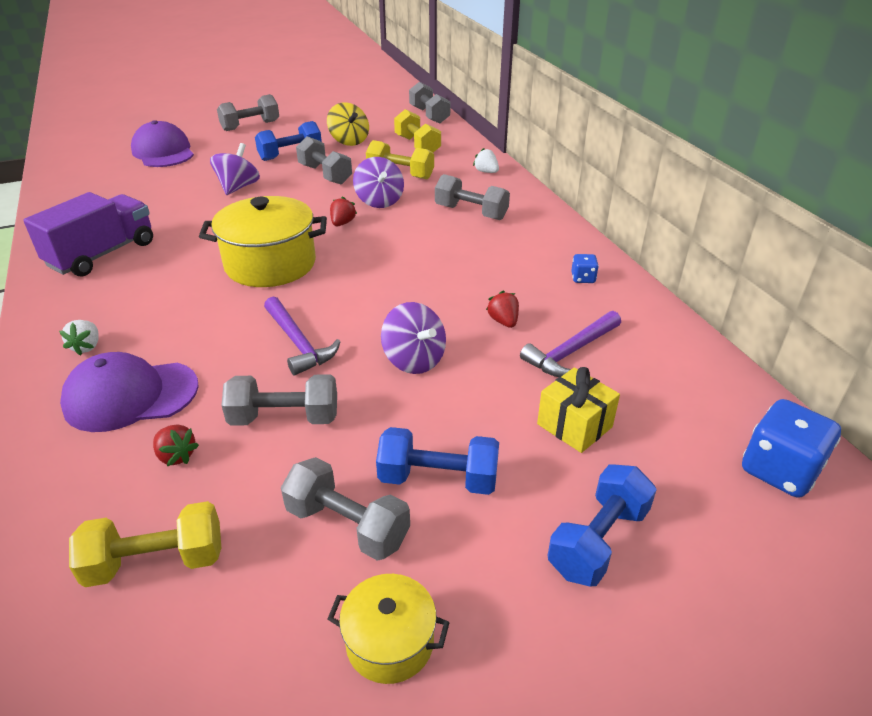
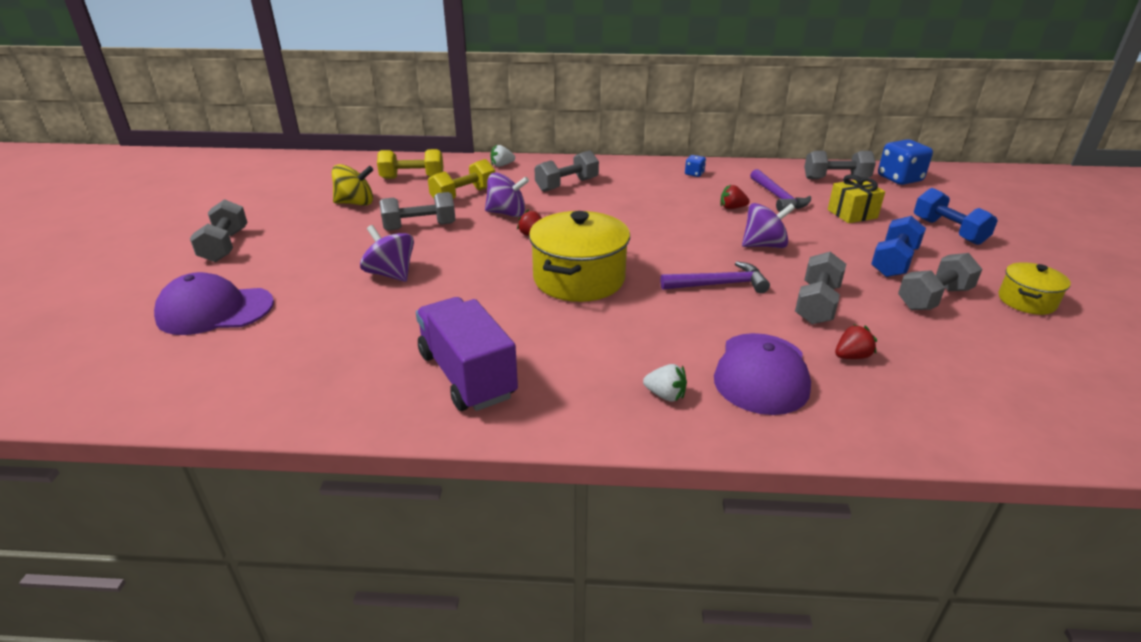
camera: 65 degrees left, 5 degrees down
(156, 561) = (967, 375): yellow dumbbell -> none
(290, 155) = (346, 236): blue dumbbell -> none
(429, 115) = (351, 160): grey dumbbell -> grey dumbbell (836, 179)

